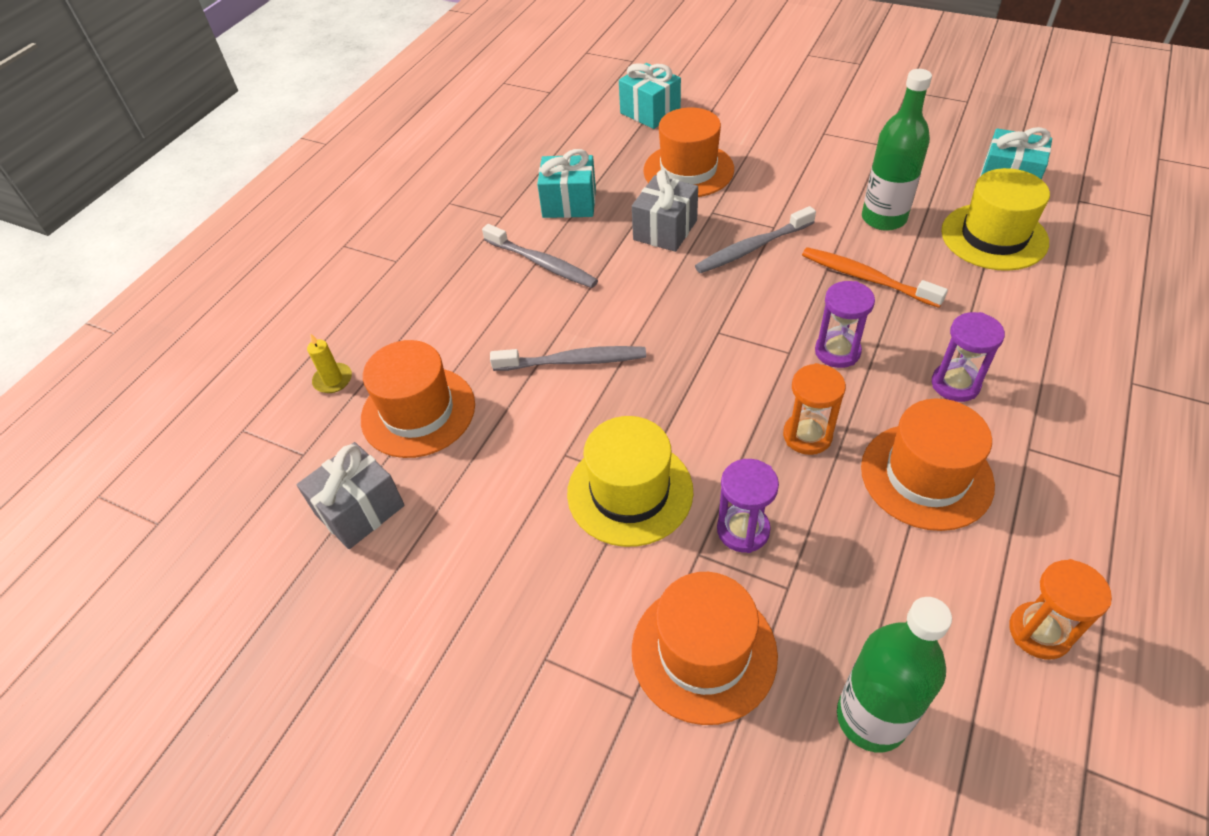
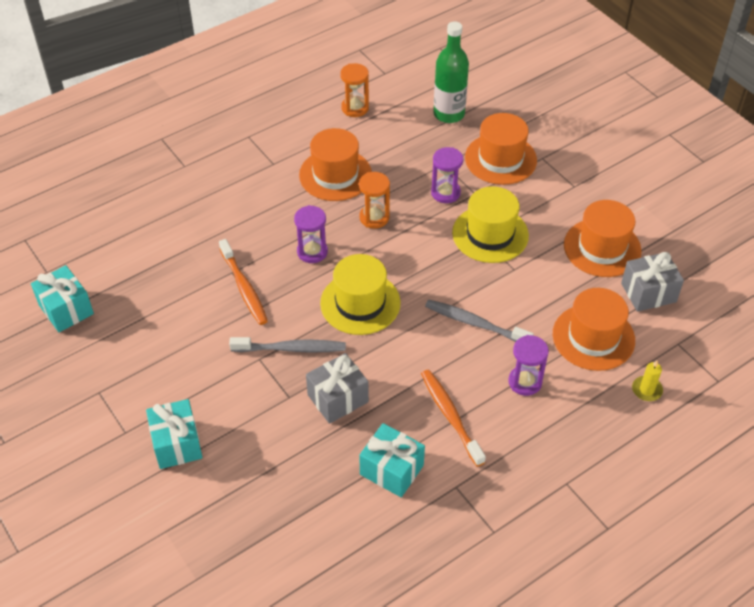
camera: 155 degrees left, 0 degrees up
(542, 263) = (450, 416): grey toothbrush -> orange toothbrush
(650, 112) = (238, 553): turquoise gift -> turquoise gift (177, 444)
(688, 170) = (269, 452): orange hat -> orange hat (602, 248)
(883, 218) = (181, 325): green bottle -> none
(955, 384) = (270, 205): purple hourglass -> purple hourglass (525, 382)
(994, 237) = (133, 275): yellow hat -> yellow hat (360, 303)

